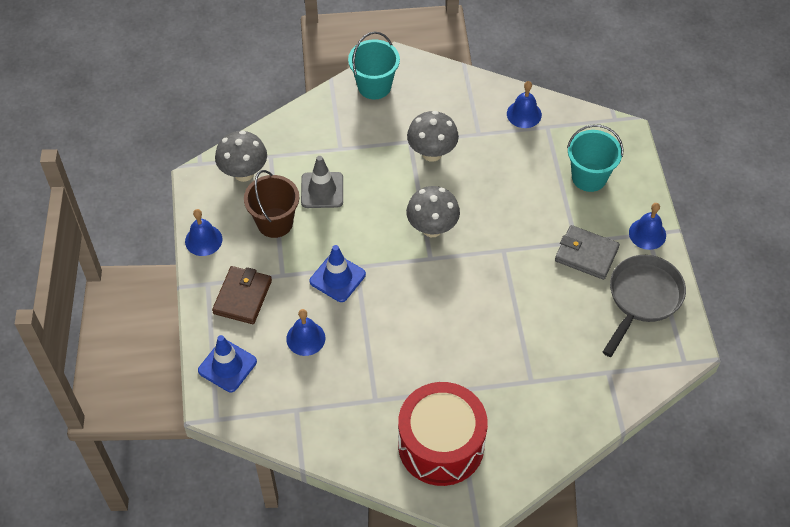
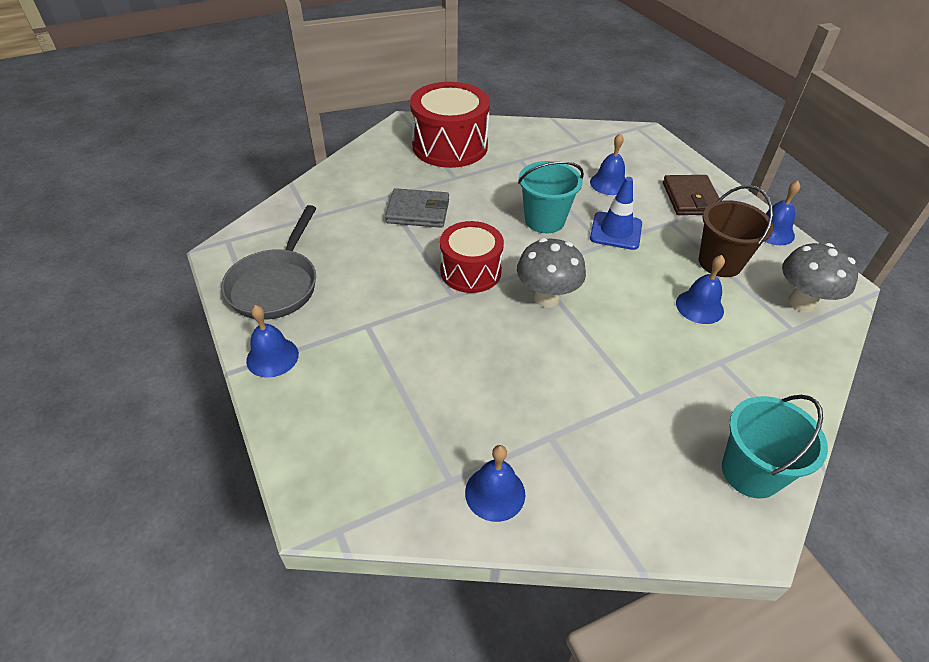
camera: 160 degrees right, 10 degrees down
(227, 366) = (658, 155): blue traffic cone -> none
(322, 190) = (699, 306): grey traffic cone -> blue bell
(432, 153) = (599, 388): grey mushroom -> none
(481, 269) = (470, 271): none -> red drum
(586, 254) = (351, 314): grey wallet -> grey wallet (418, 211)
(589, 177) = (365, 413): turquoise bucket -> turquoise bucket (544, 220)

